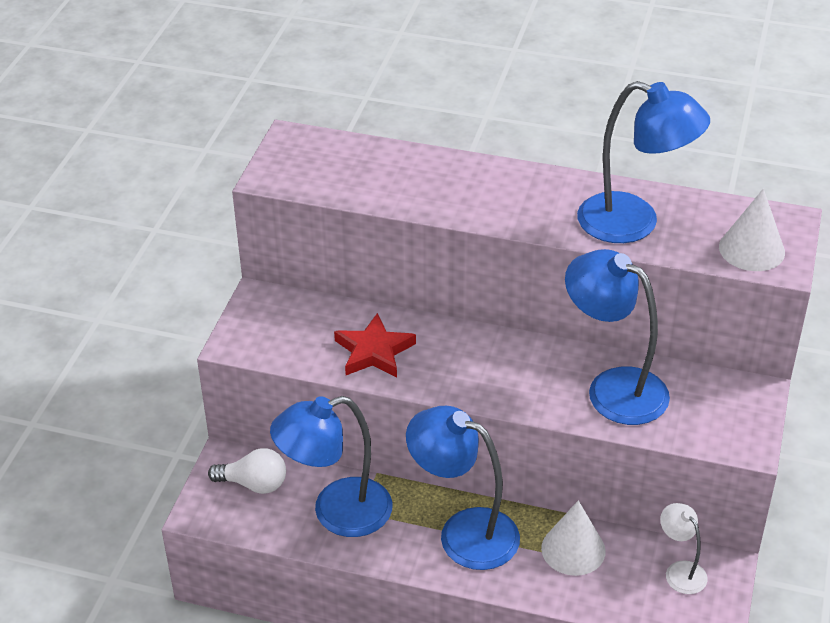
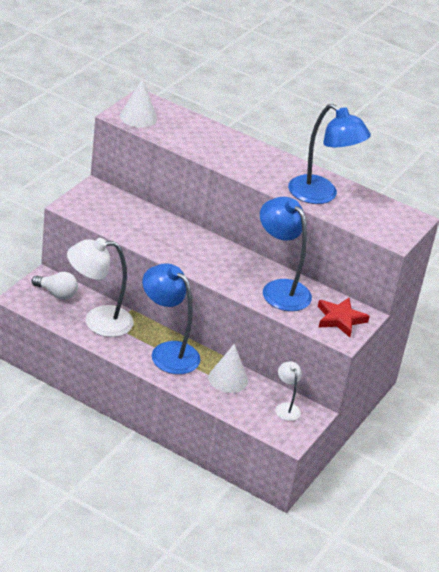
camera: 10 degrees right, 5 degrees down
(336, 512) = (98, 321): blue lamp -> white lamp
(374, 351) = (149, 232): red star -> red star (340, 319)
(751, 249) = (383, 226): white cone -> white cone (138, 117)

